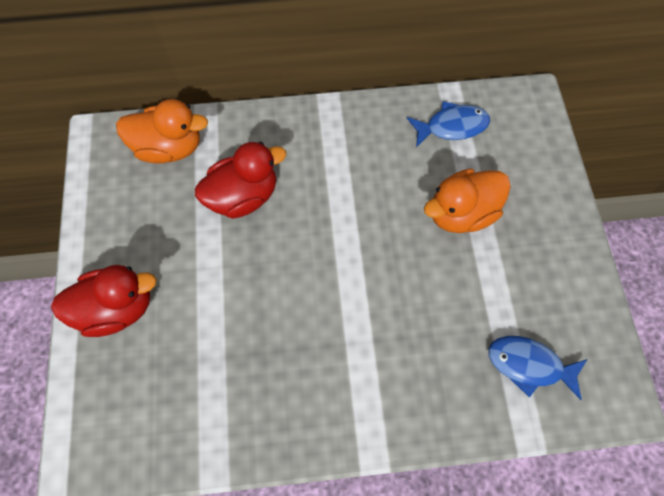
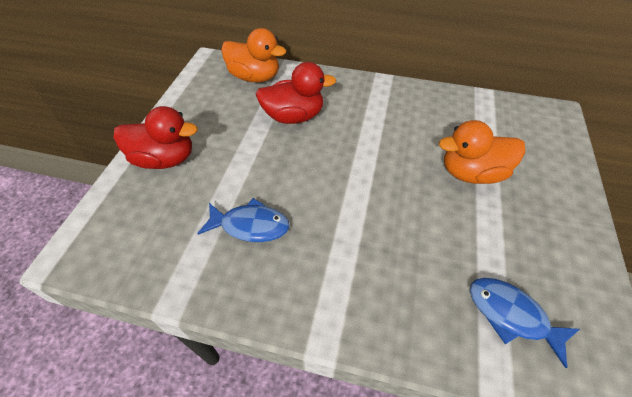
camera: 20 degrees right, 15 degrees down
(452, 126) = (479, 114): blue fish -> blue fish (250, 225)

